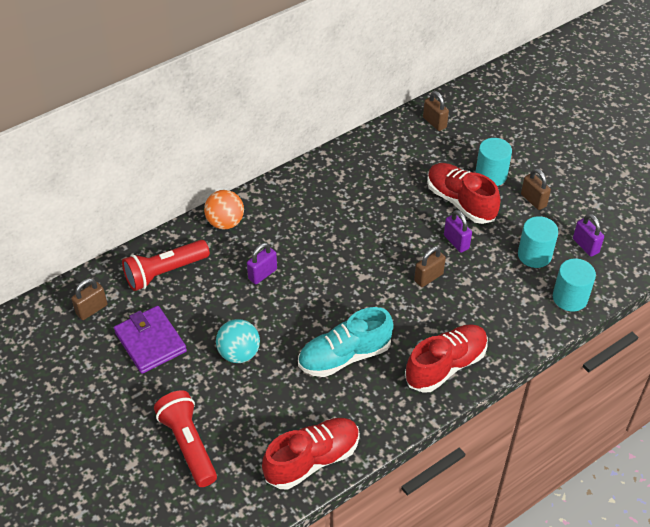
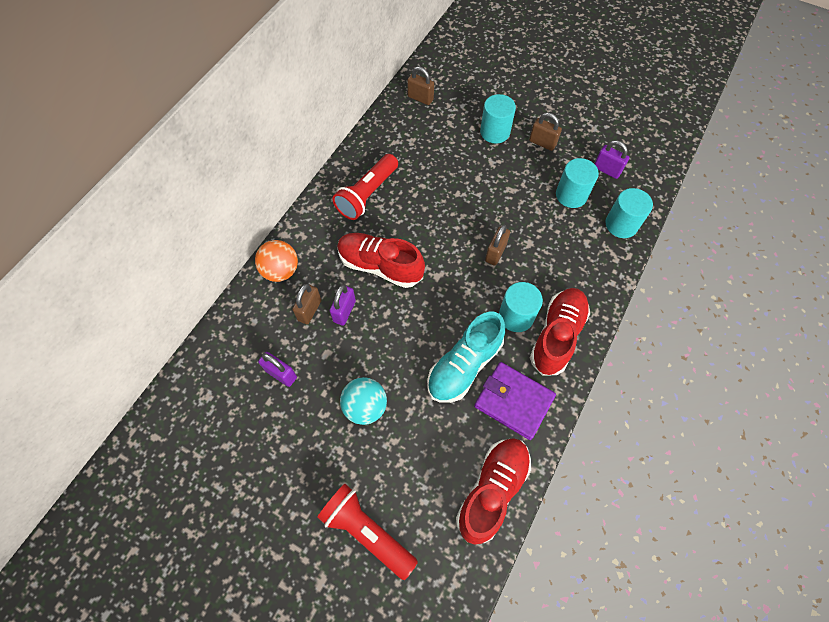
camera: 25 degrees left, 15 degrees up
(92, 309) = (192, 423): brown padlock -> brown padlock (309, 310)
(150, 342) = (271, 433): purple wallet -> purple wallet (513, 401)
(165, 272) = (248, 349): red flashlight -> red flashlight (367, 195)
(416, 335) = (516, 316): none -> turquoise cylinder
(456, 242) = (500, 208): purple padlock -> purple padlock (281, 374)
(460, 202) = (483, 167): red shoe -> red shoe (380, 266)

